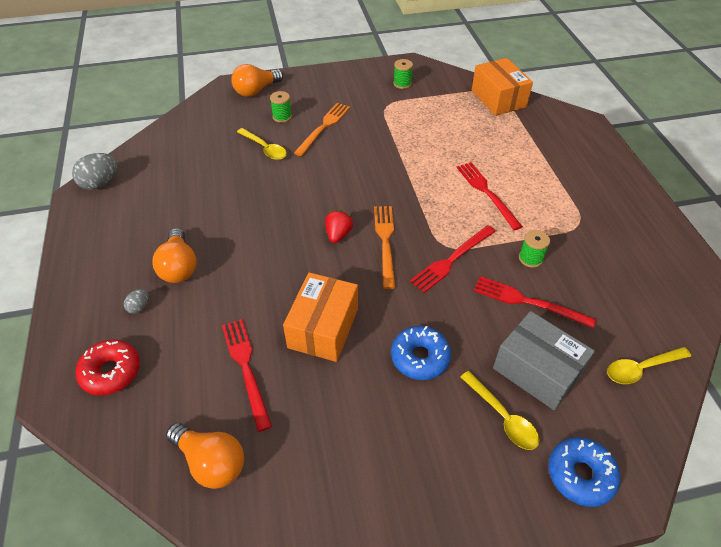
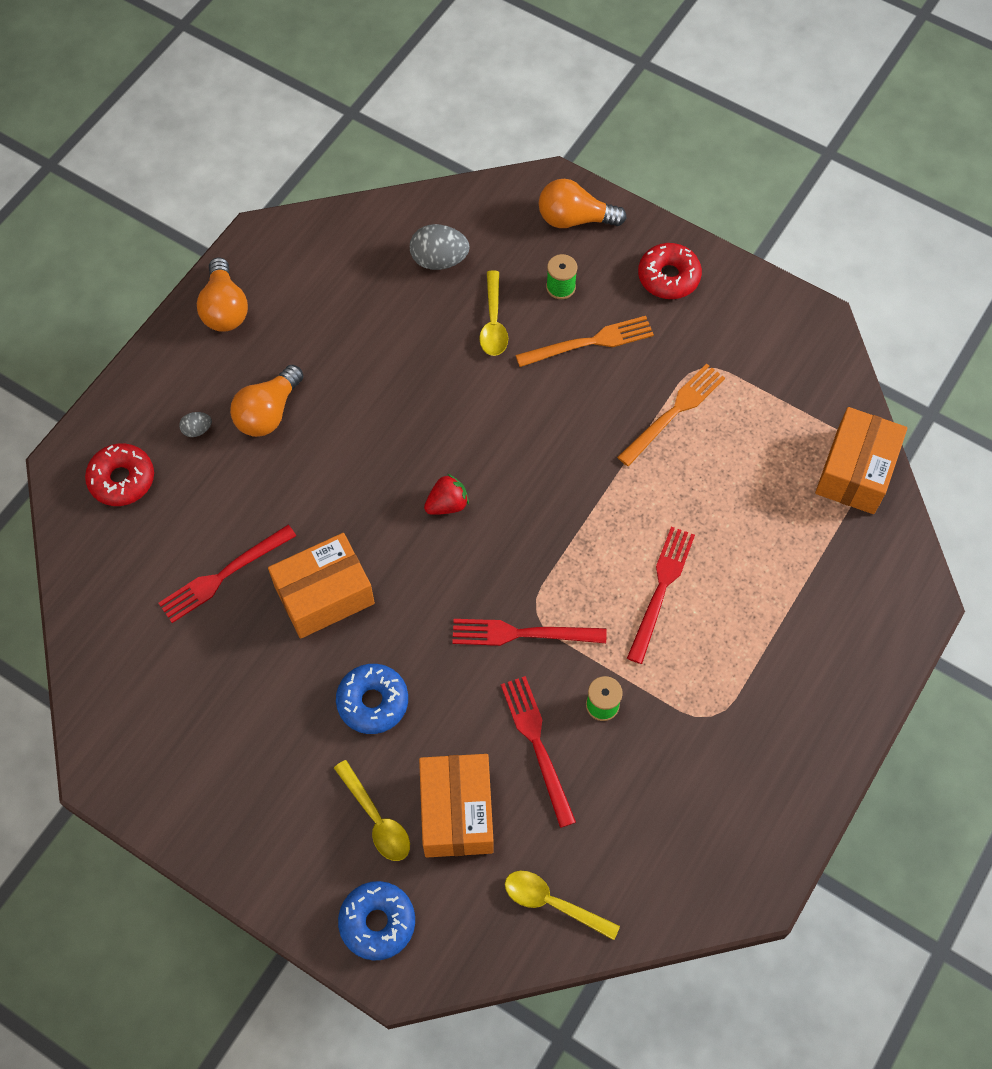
camera: 45 degrees right, 15 degrees up
(100, 183) = (289, 237): grey egg -> grey egg (439, 260)
(211, 462) = (123, 633): orange light bulb -> orange light bulb (225, 308)
(246, 368) = (224, 575): red fork -> red fork turned 150 degrees counterclockwise
(328, 85) = (668, 277): none -> red donut
(385, 242) = (482, 555): orange fork -> orange fork (673, 413)
(402, 84) = (763, 347): green spool -> none
(502, 417) = (376, 819): yellow spoon -> yellow spoon turned 45 degrees counterclockwise
(537, 371) = (457, 812): grey box -> orange box

